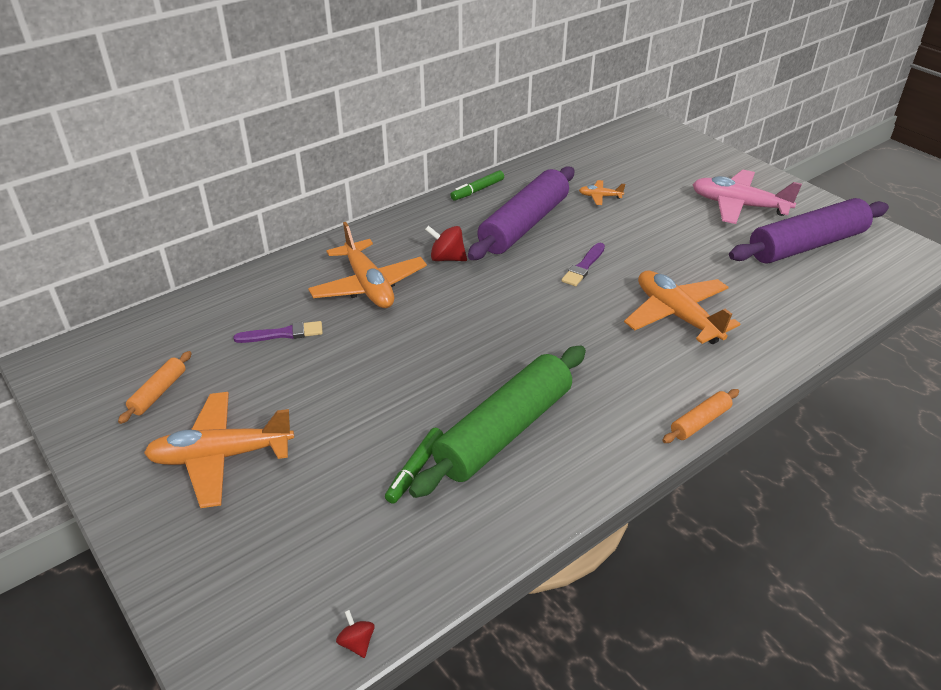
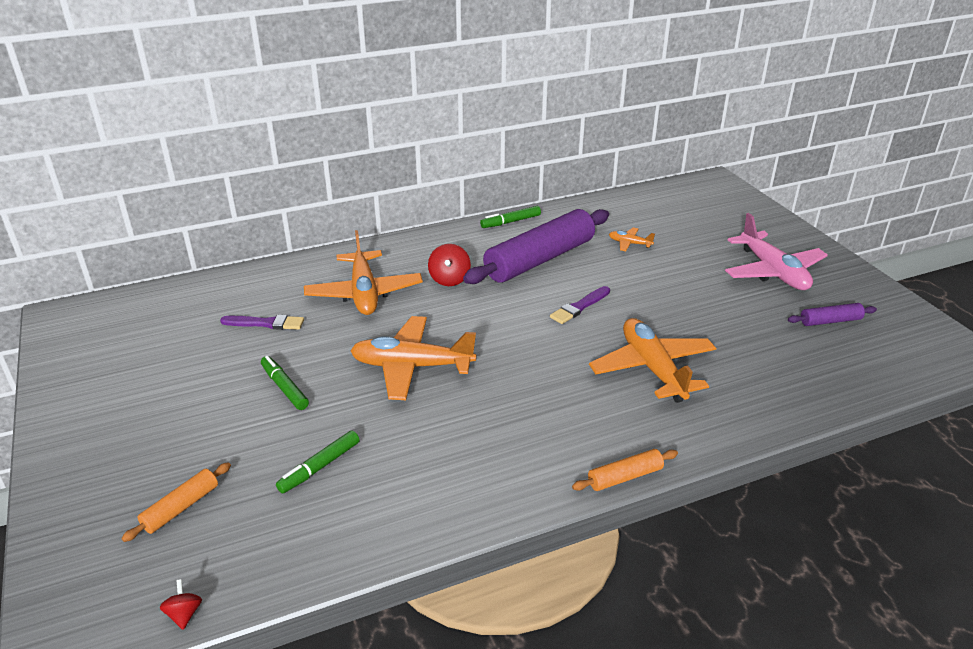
camera: 15 degrees right, 5 degrees down
(158, 392) = (134, 356): orange rolling pin -> orange rolling pin (181, 508)
(221, 456) = (156, 420): orange plane -> orange plane (412, 366)
(338, 397) = (284, 387): none -> green marker
(447, 258) = (449, 279): red spinning top -> red spinning top turned 120 degrees counterclockwise
(504, 431) = (422, 447): green rolling pin -> none
(738, 205) = (773, 272): pink plane -> pink plane turned 150 degrees counterclockwise
(806, 245) = (830, 321): purple rolling pin -> purple rolling pin, size x0.44

